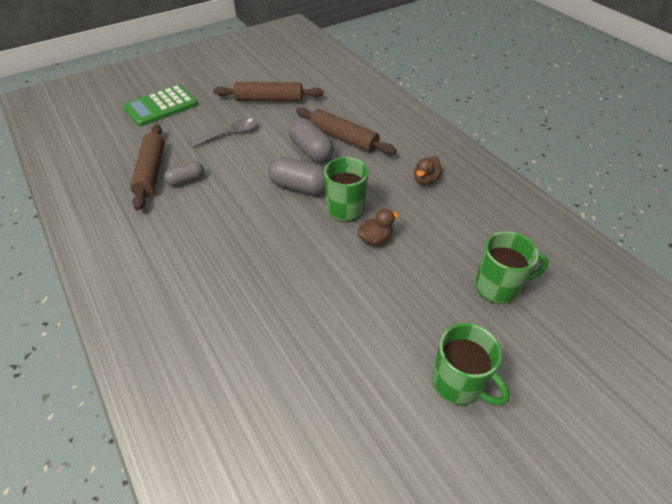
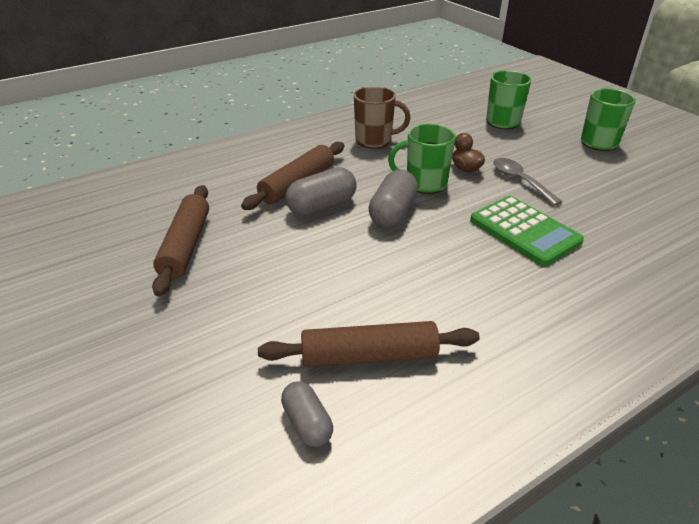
camera: 90 degrees left, 10 degrees down
(161, 106) = (160, 380): green calculator -> green calculator (524, 231)
(186, 180) = (387, 311): grey capsule -> grey capsule (307, 423)
(229, 134) = (273, 279): grey spoon -> grey spoon (520, 181)
(425, 180) = (375, 140): brown duck -> brown mug

